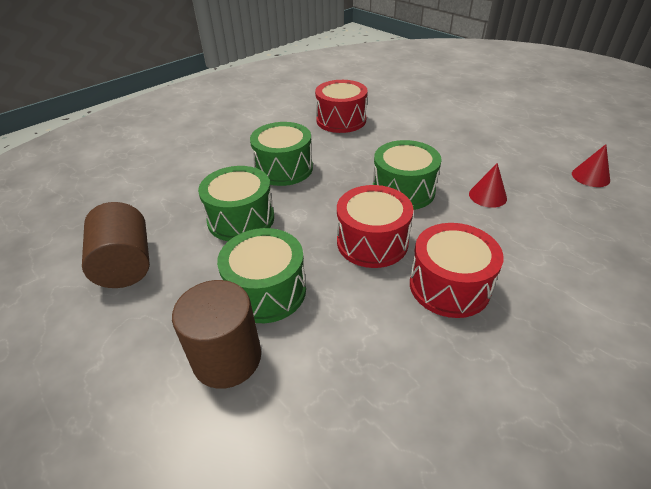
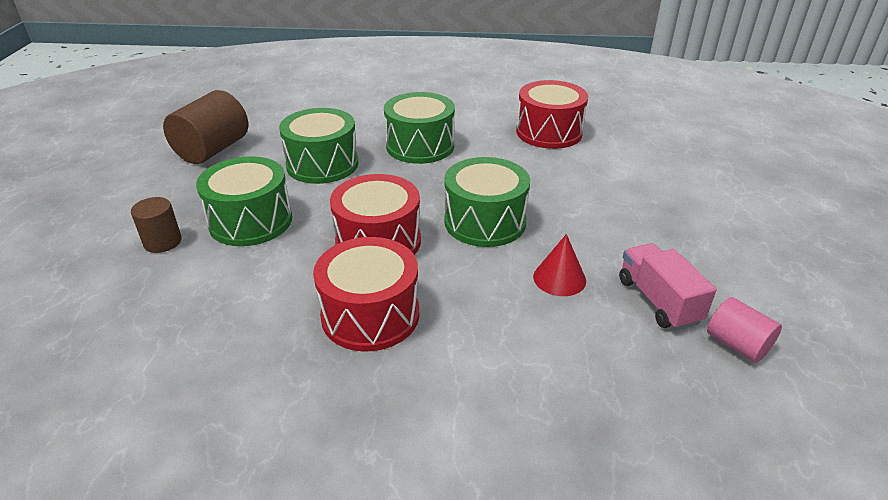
camera: 45 degrees right, 5 degrees down
(227, 358) = (162, 242): brown cylinder -> brown cylinder, size x0.57
(537, 178) = (658, 301): none -> pink truck
(590, 176) = (737, 344): red cone -> pink cylinder

